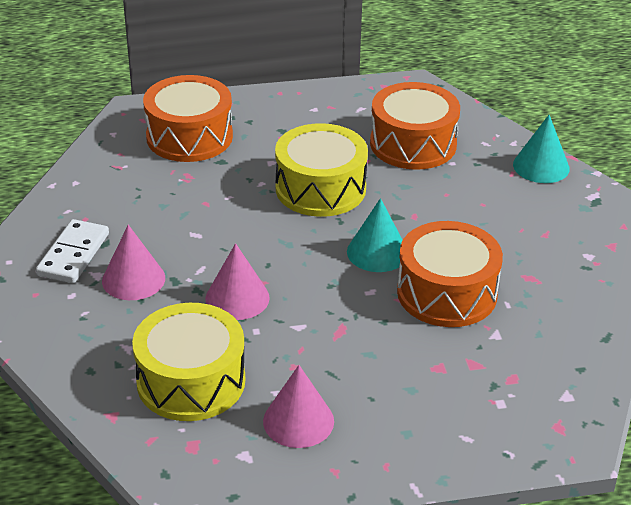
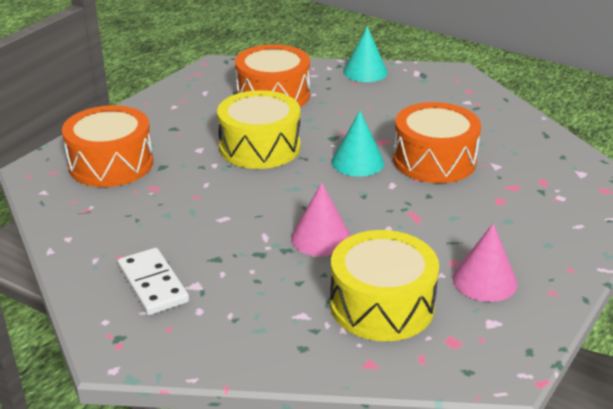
camera: 45 degrees left, 5 degrees down
(133, 279) = (228, 271): pink cone -> none

